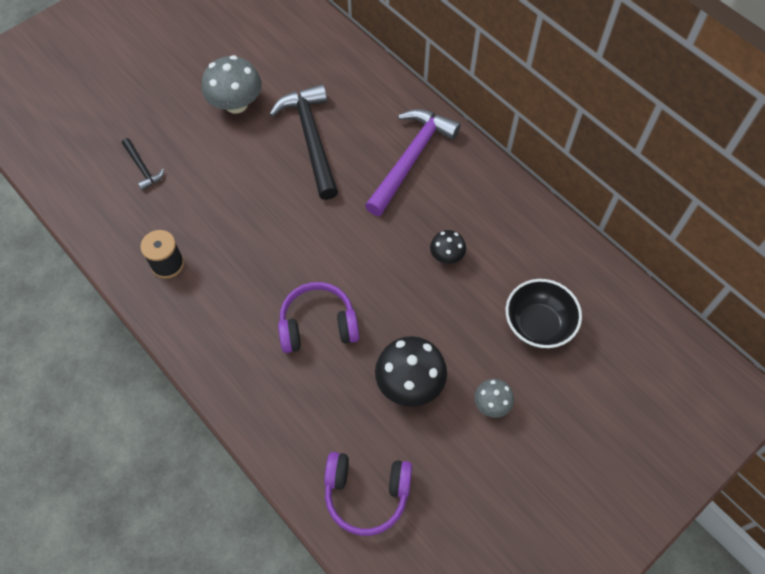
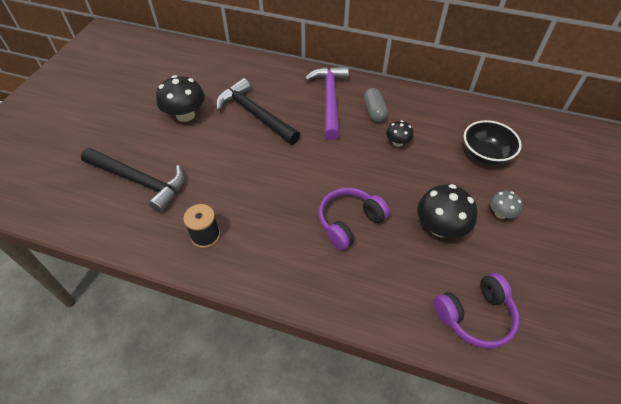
camera: 30 degrees left, 10 degrees down
(142, 168) = (140, 181): black hammer -> black hammer, size x2.12
(236, 104) = (185, 115): grey mushroom -> black mushroom
(452, 200) = (374, 111): none -> grey capsule

